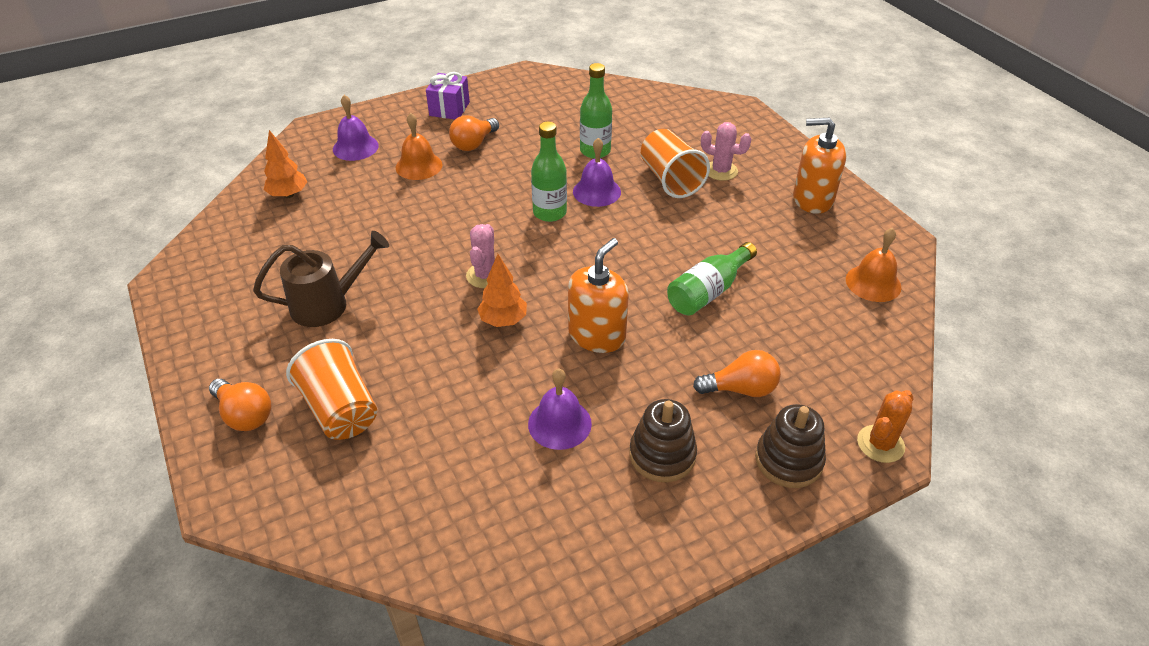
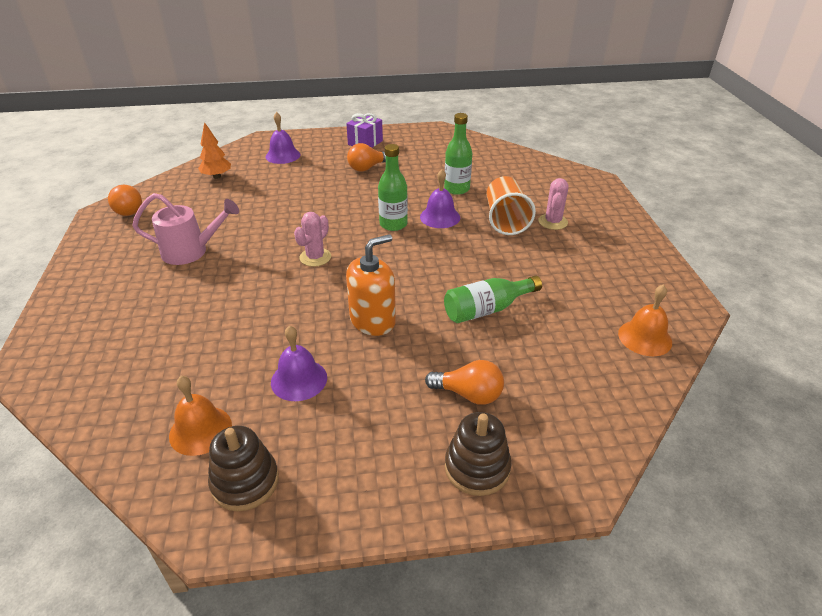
camera: 20 degrees right, 5 degrees down
(245, 415) = (82, 311): orange light bulb -> orange light bulb (128, 209)
(328, 304) = (191, 251): brown watering can -> pink watering can
(340, 409) = (147, 325): orange cup -> none
(419, 166) = (318, 175): orange bell -> orange bell (200, 430)
(503, 320) = (307, 292): orange tree -> none
(662, 455) = (366, 429): brown stacking toy -> brown stacking toy (245, 482)
(721, 171) = (553, 222): pink cactus -> pink cactus turned 60 degrees clockwise
(812, 199) = (623, 259): orange soap dispenser -> none
(880, 444) = (575, 480): orange cactus -> none

